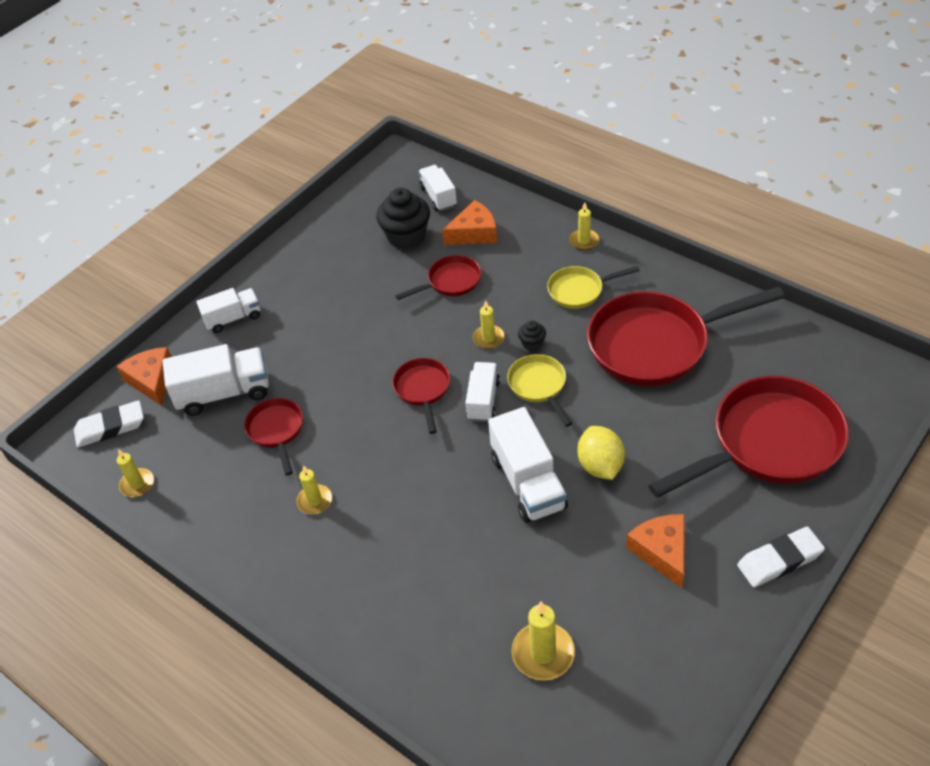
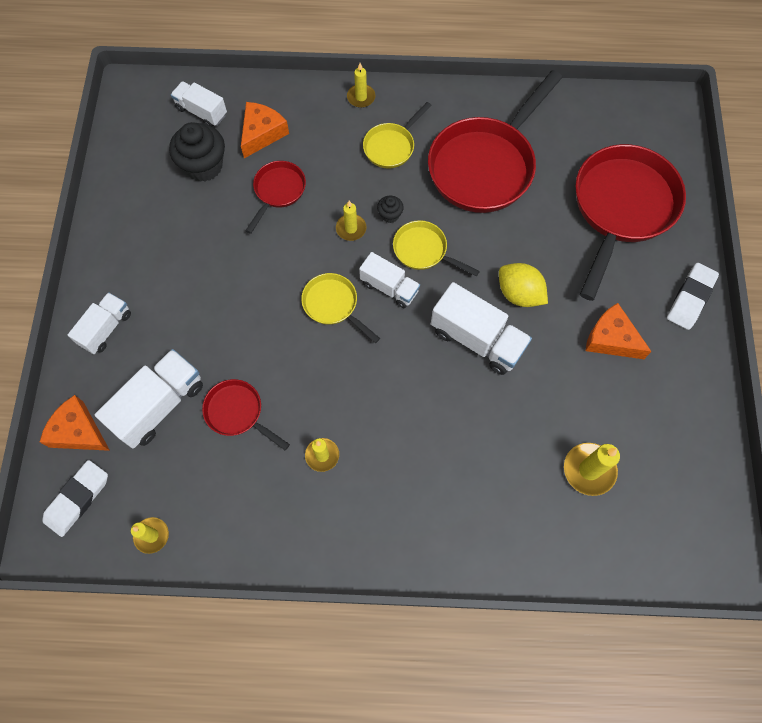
camera: 40 degrees left, 20 degrees up
(423, 390) = (333, 305): red pan -> yellow pan
(483, 400) = (389, 287): white truck -> white truck turned 150 degrees clockwise

